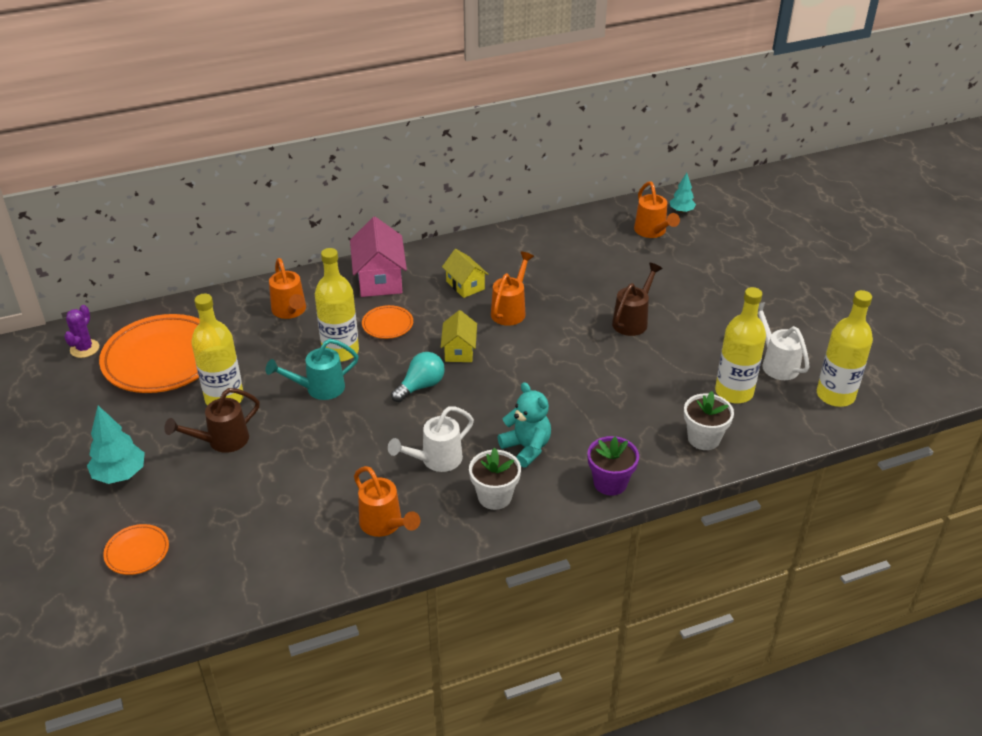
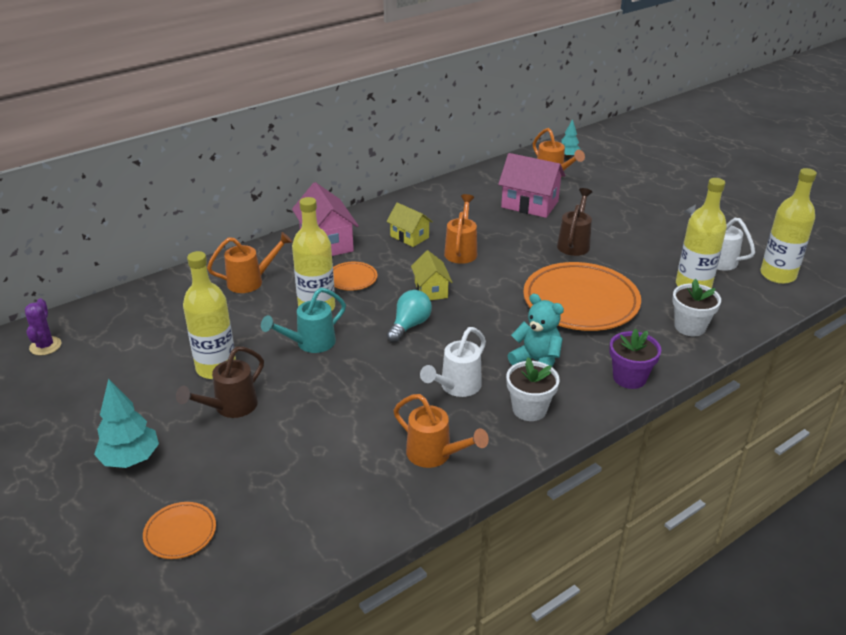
camera: 15 degrees left, 5 degrees down
(162, 359) = (134, 342): orange plate -> orange plate (580, 302)
(290, 311) = (251, 281): orange watering can -> orange watering can turned 75 degrees counterclockwise
(609, 265) = (529, 204): none -> pink house

